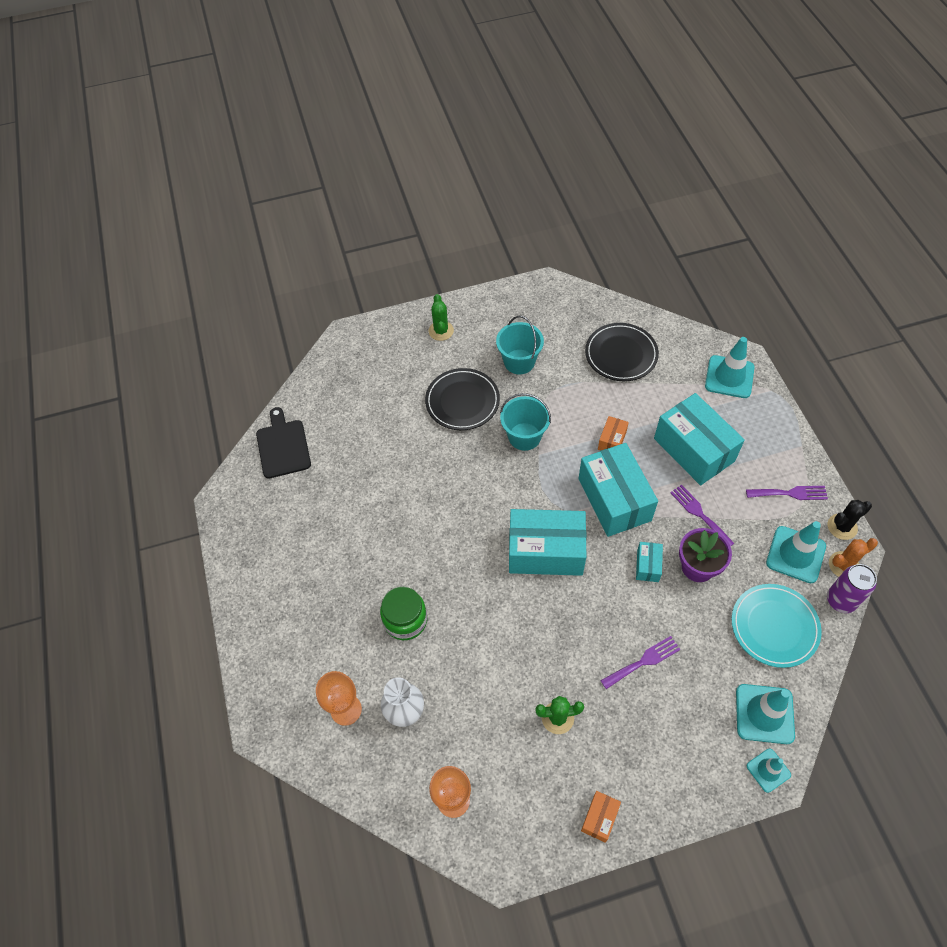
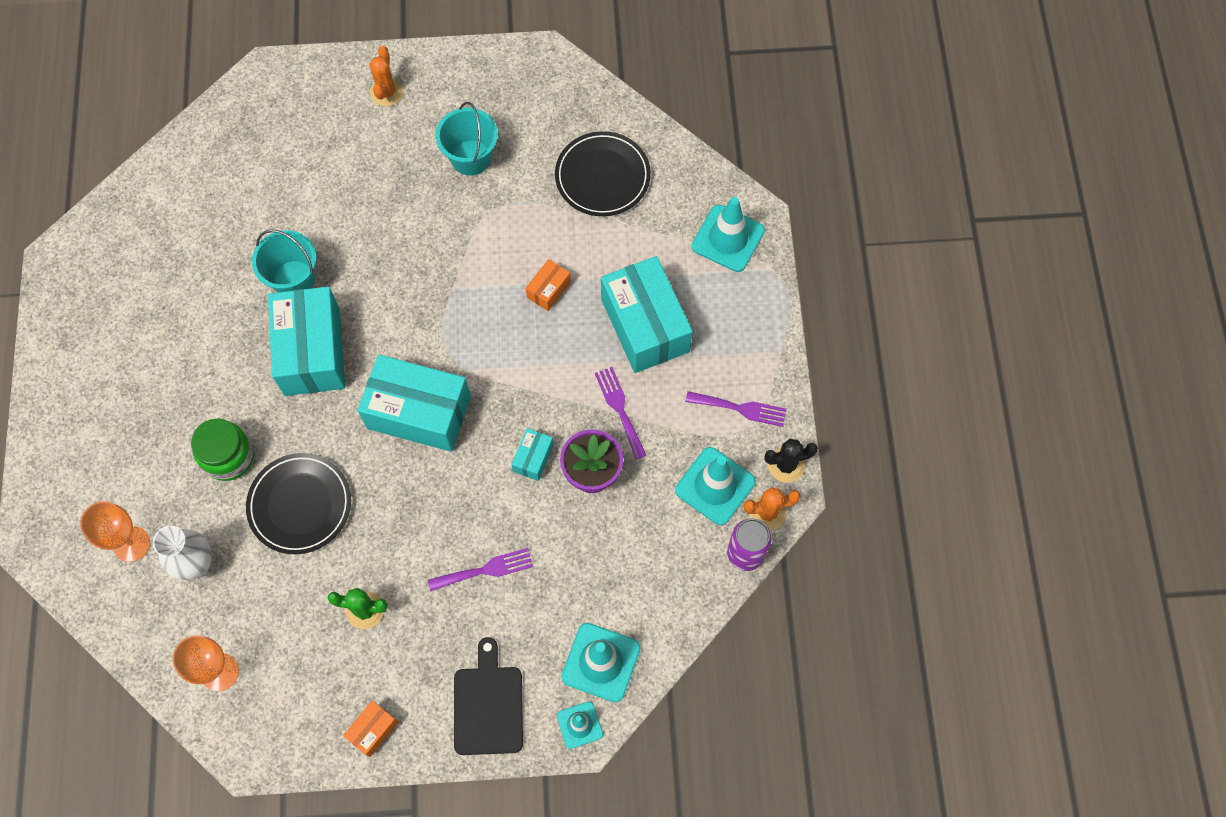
camera: 10 degrees right, 10 degrees up
(283, 446) = (147, 205): black cutting board -> black cutting board (488, 705)
(441, 331) = (386, 92): green cactus -> orange cactus
(462, 401) = (382, 196): black plate -> black plate (300, 505)
(524, 436) = (443, 260): turquoise bucket -> turquoise bucket (294, 279)
(614, 499) = (524, 366): turquoise box -> turquoise box (312, 351)
(774, 626) = (653, 566): turquoise plate -> none

